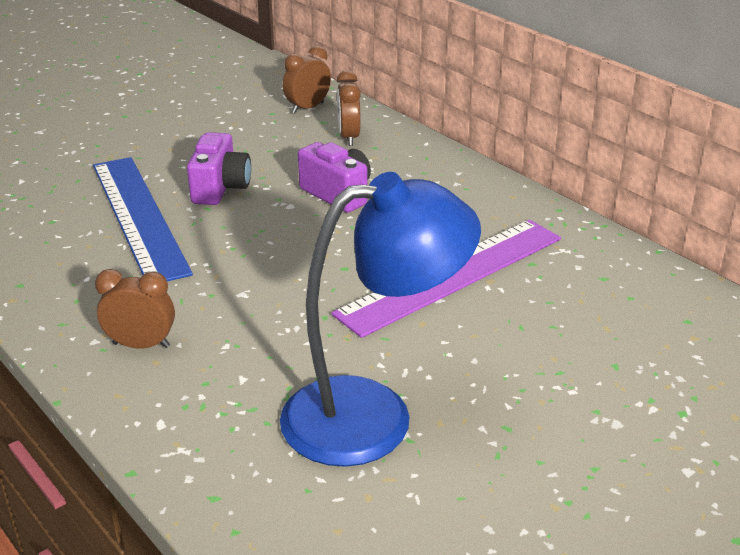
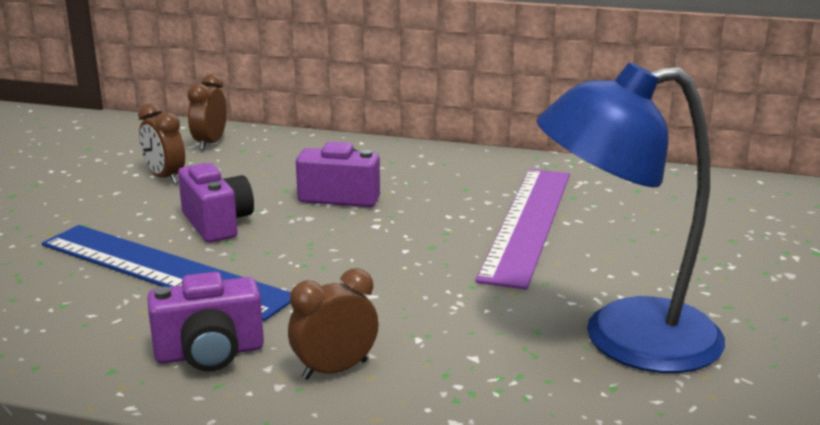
camera: 35 degrees left, 10 degrees down
(86, 297) = (210, 353): none -> purple camera
(349, 137) = (285, 155): brown clock -> brown clock (165, 177)
(373, 415) = (624, 338): blue lamp -> blue lamp turned 135 degrees counterclockwise

